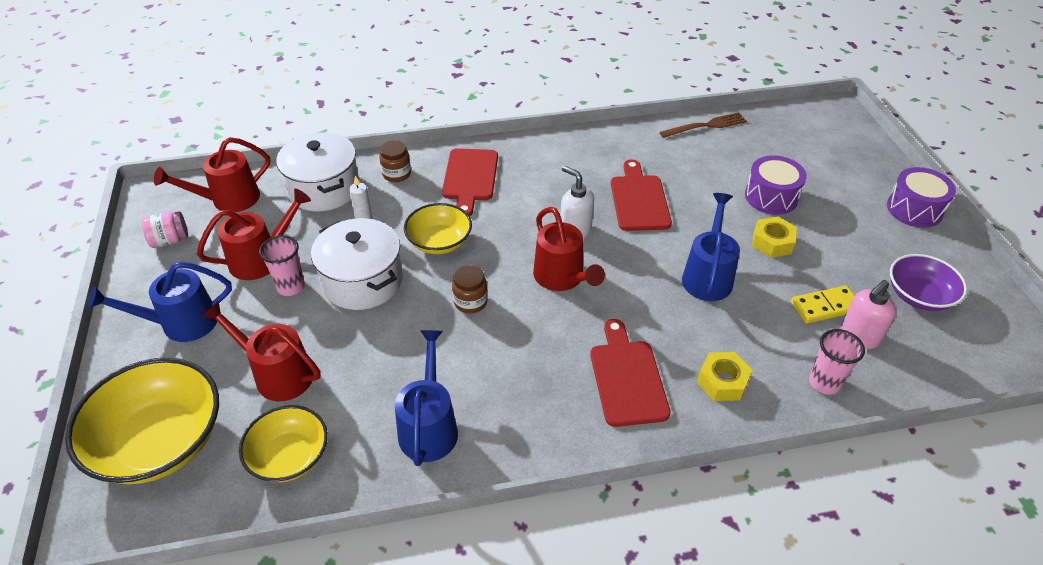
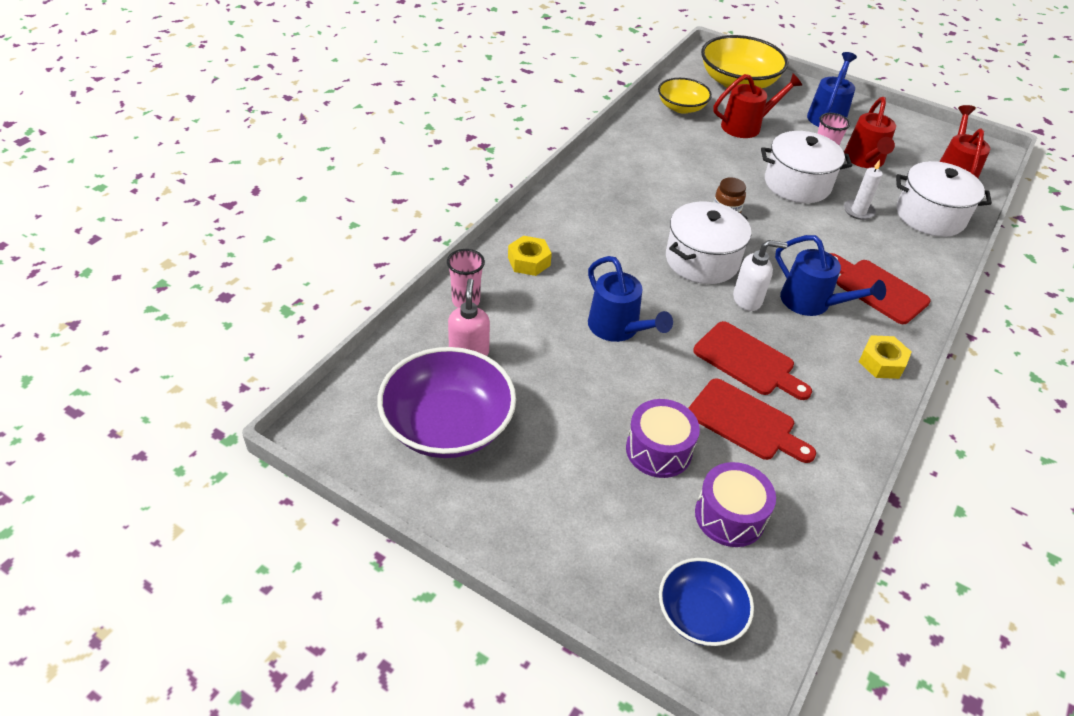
camera: 130 degrees right, 0 degrees up
(170, 240) = (922, 138): pink jar -> none
(396, 174) = (919, 257): brown jar -> none
(429, 425) = (646, 150): blue watering can -> blue watering can (812, 303)
(439, 242) = (806, 232): yellow bowl -> none
(562, 278) = (702, 260): red watering can -> white pot
(627, 378) = (584, 229): red cutting board -> red cutting board (745, 422)
(706, 125) = (820, 508): brown fork -> none
(772, 242) = (606, 395): yellow nut -> yellow nut (881, 362)
(825, 306) = (512, 361): yellow domino -> none
(832, 133) = (700, 614): none -> blue bowl
(914, 209) = (520, 543): purple drum -> purple drum (729, 516)
(919, 296) = (448, 425): purple bowl -> purple bowl, size x1.67

